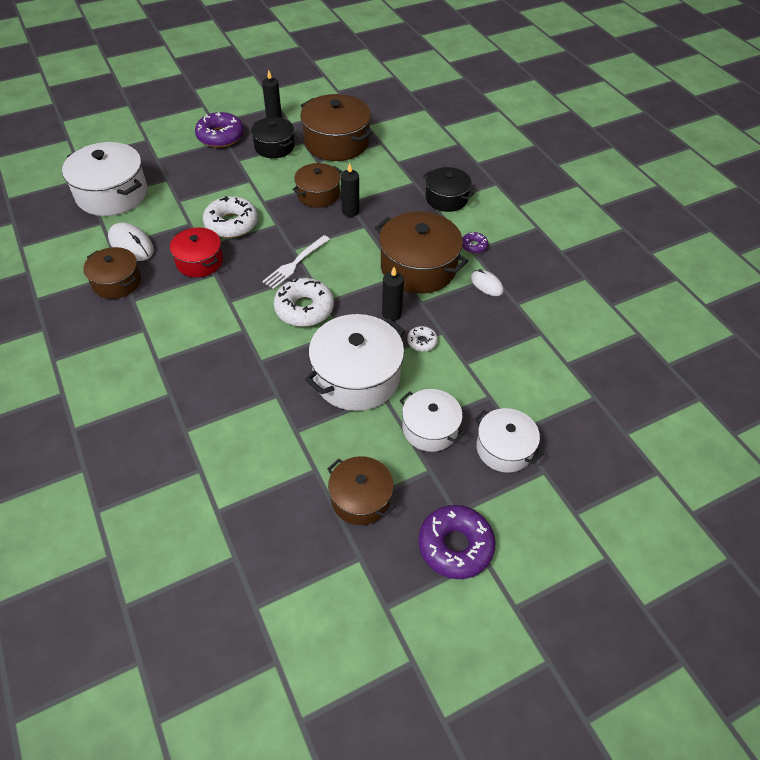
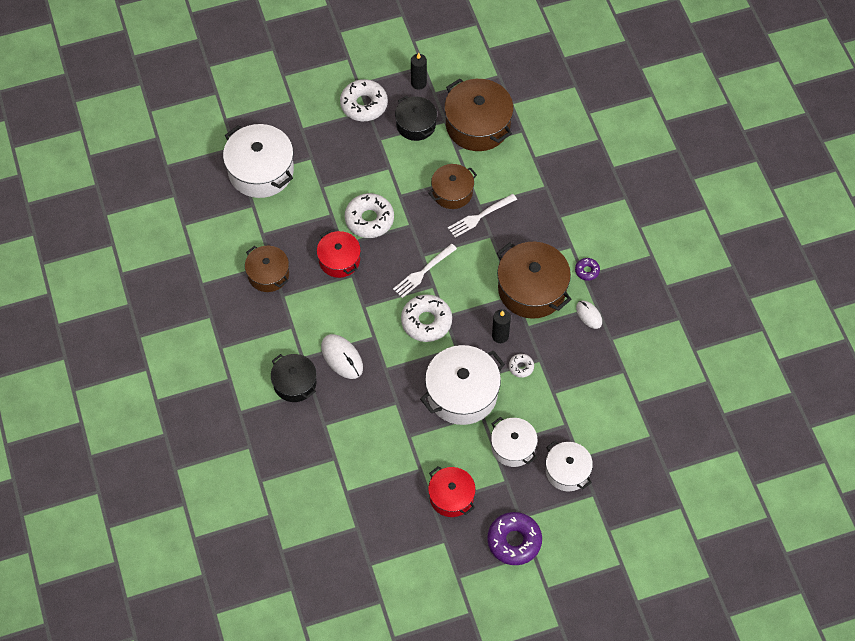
camera: 10 degrees right, 10 degrees up
(131, 244) = (280, 234): white mouse -> white mouse (342, 357)
(220, 136) = (364, 104): purple donut -> white donut
(350, 211) = (480, 216): black candle -> white fork
(361, 498) = (451, 496): brown pot -> red pot
(446, 198) = (573, 211): black pot -> black pot (295, 383)

